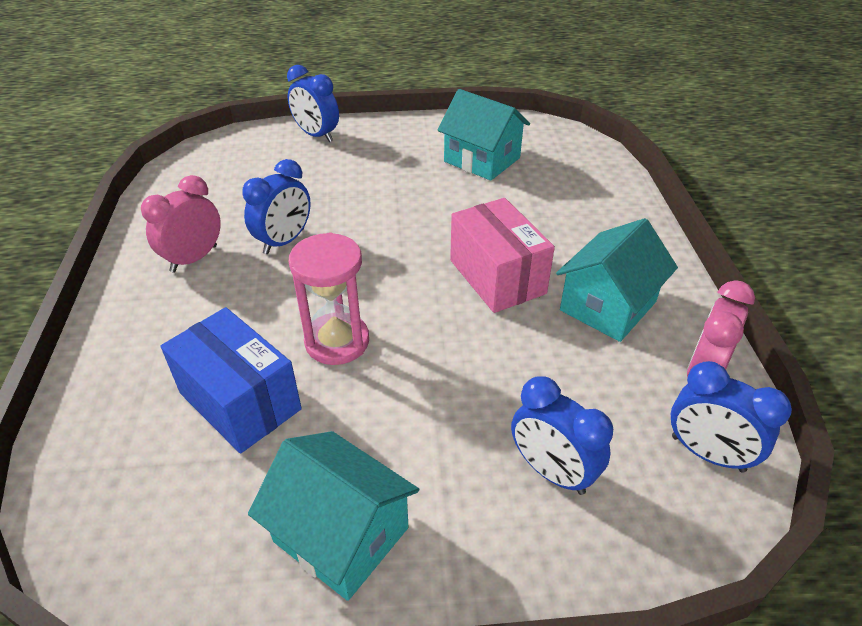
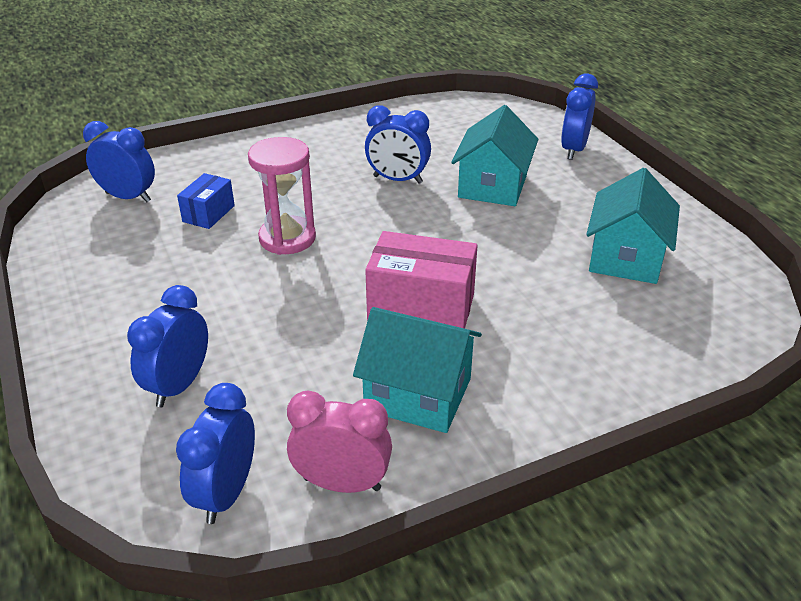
camera: 70 degrees right, 5 degrees down
(134, 483) = (128, 197): none -> blue clock
(194, 259) = (350, 148): pink clock -> none
(240, 401) = (208, 213): blue box -> blue box, size x0.56
(341, 534) = (101, 289): turquoise house -> turquoise house (492, 186)
(497, 277) = (421, 307): pink box -> pink box turned 60 degrees clockwise

